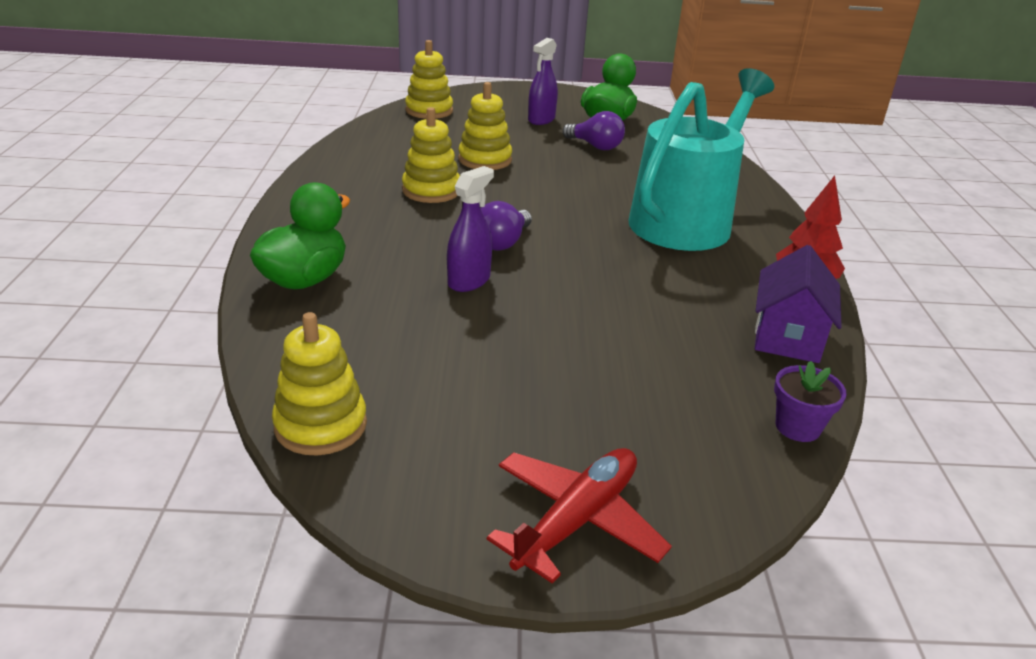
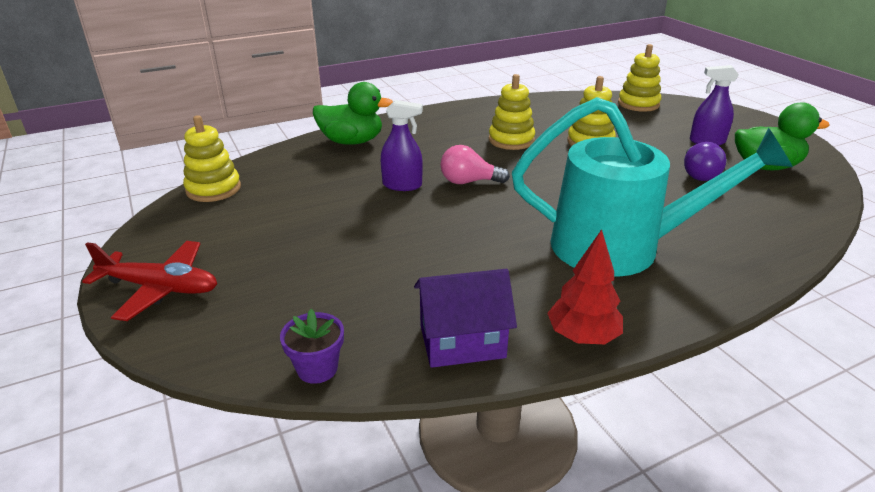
camera: 65 degrees right, 0 degrees up
(502, 243) = (469, 182): purple light bulb -> pink light bulb

